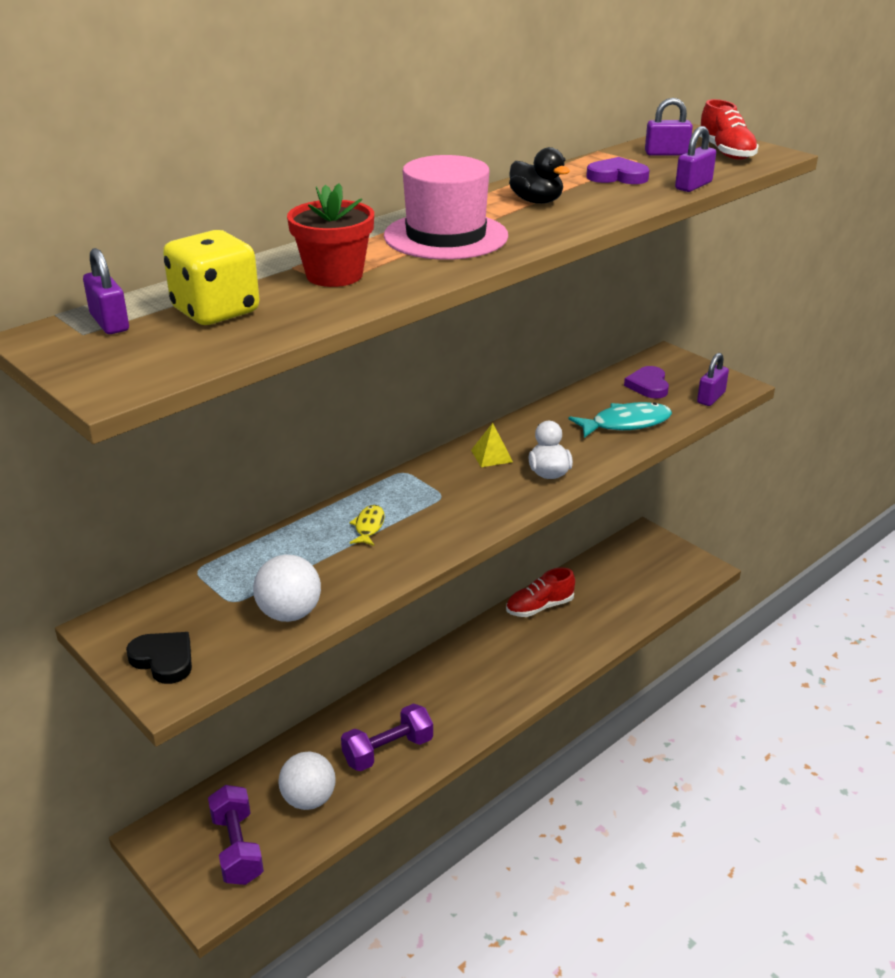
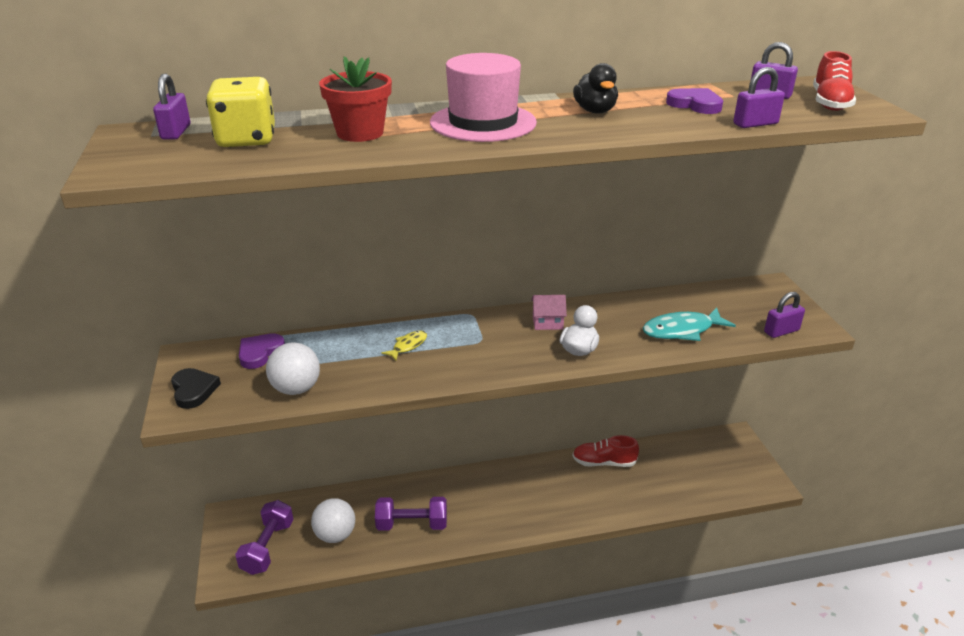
camera: 30 degrees right, 0 degrees up
(491, 456) = (547, 322): yellow pyramid -> pink house
(625, 423) = (682, 330): turquoise fish -> turquoise fish turned 150 degrees clockwise
(648, 385) = (732, 305): purple heart -> purple heart (260, 353)

